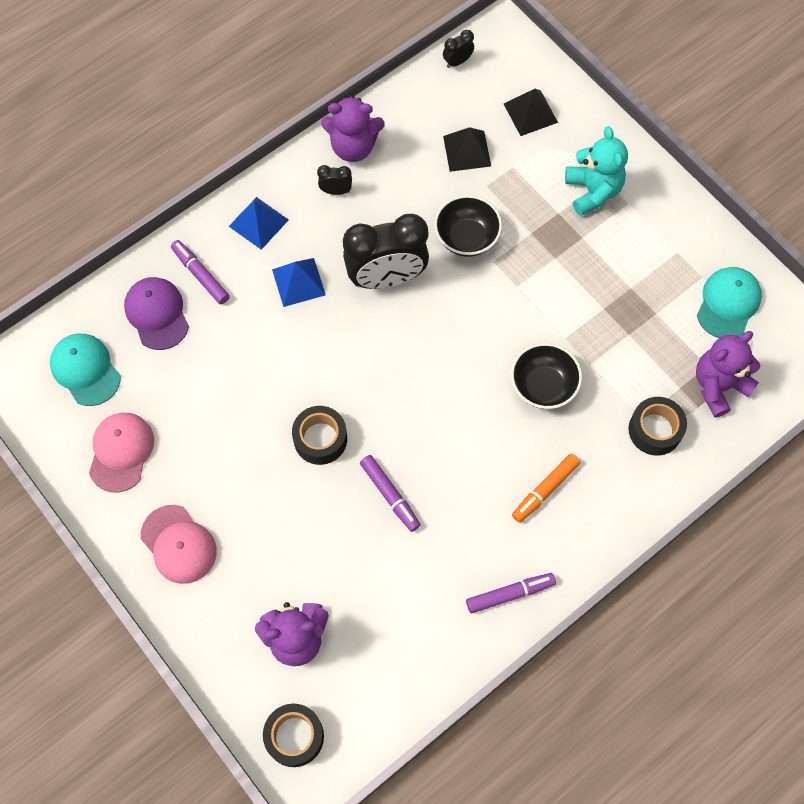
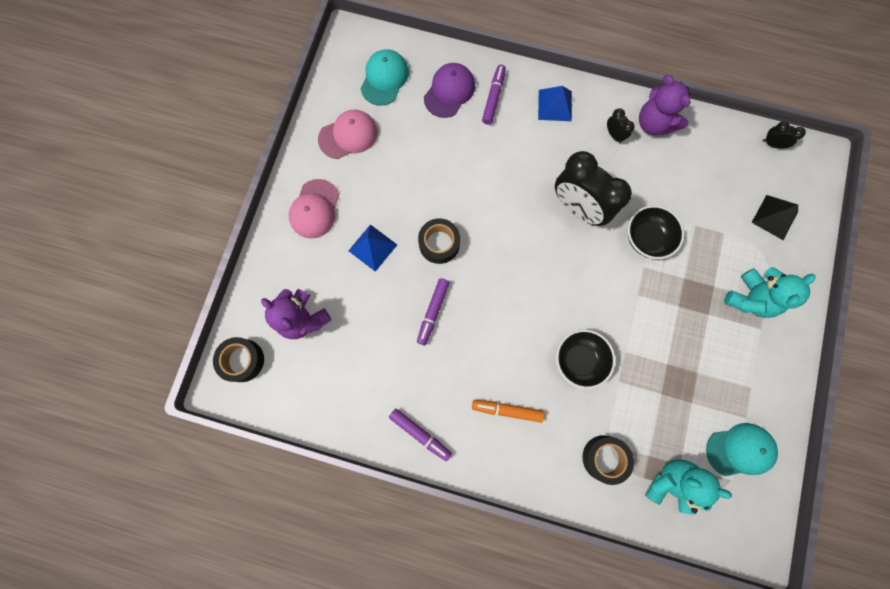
camera: 55 degrees right, 10 degrees up
(298, 282) = (533, 157): blue pyramid -> blue pyramid (372, 247)
(467, 151) = (710, 195): black pyramid -> none
(718, 386) = (671, 483): purple teddy bear -> turquoise teddy bear

